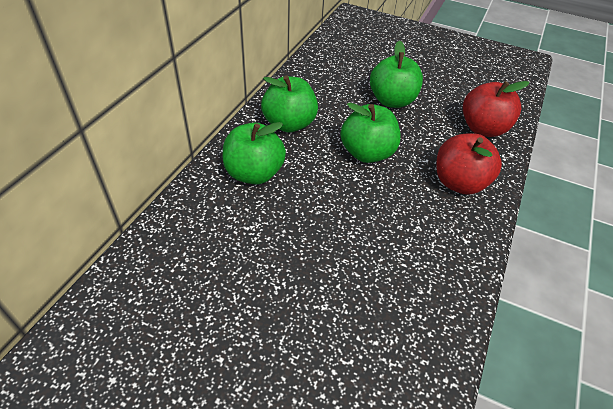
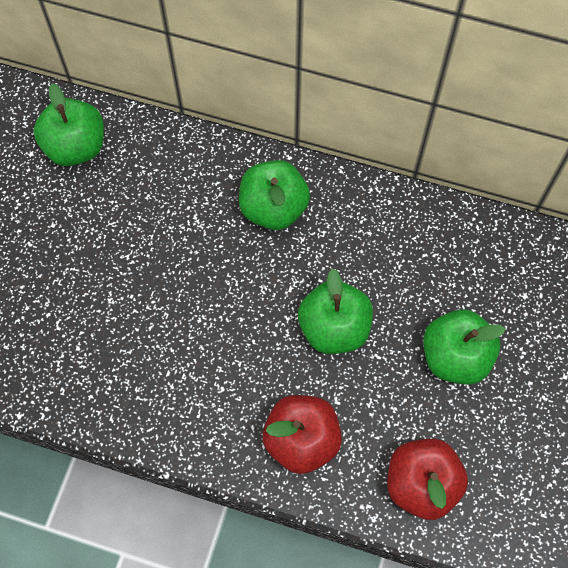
camera: 85 degrees right, 20 degrees up
(289, 124) = (370, 231): green apple -> green apple (76, 147)

